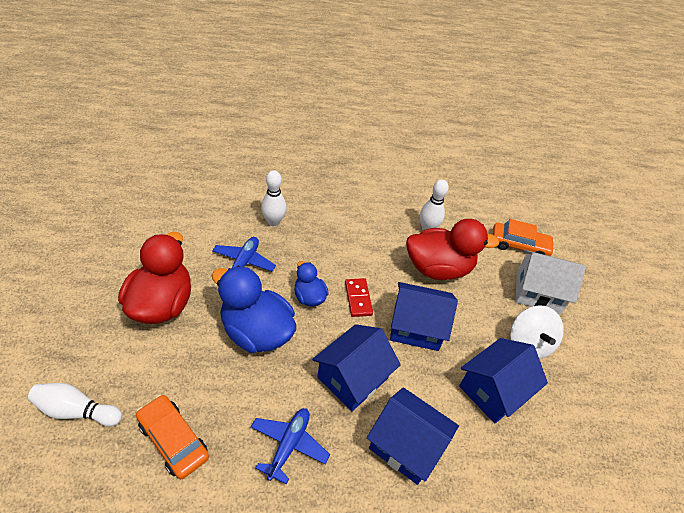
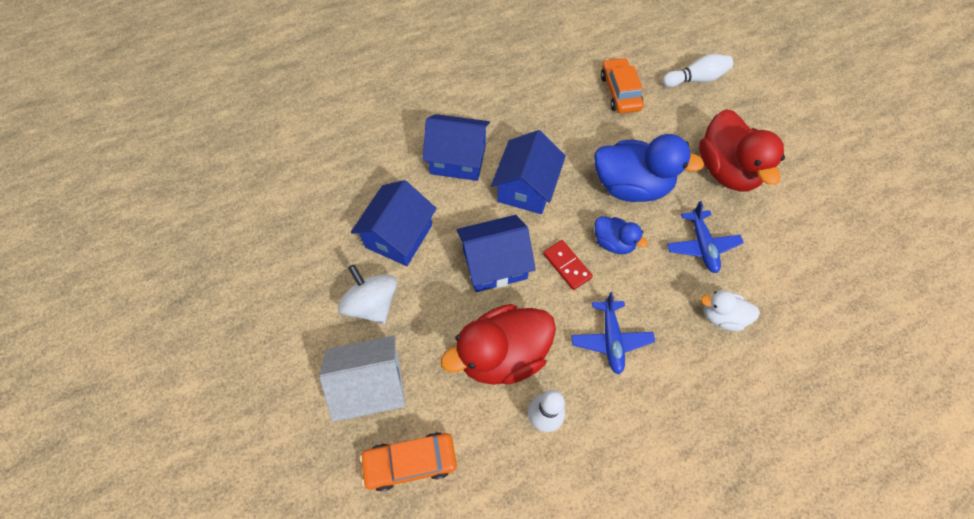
camera: 160 degrees right, 15 degrees up
(173, 440) = (620, 92): orange car -> orange car turned 120 degrees counterclockwise
(273, 222) = (721, 316): white bowling pin -> white duck
(289, 445) = (543, 122): blue plane -> blue plane (610, 339)

